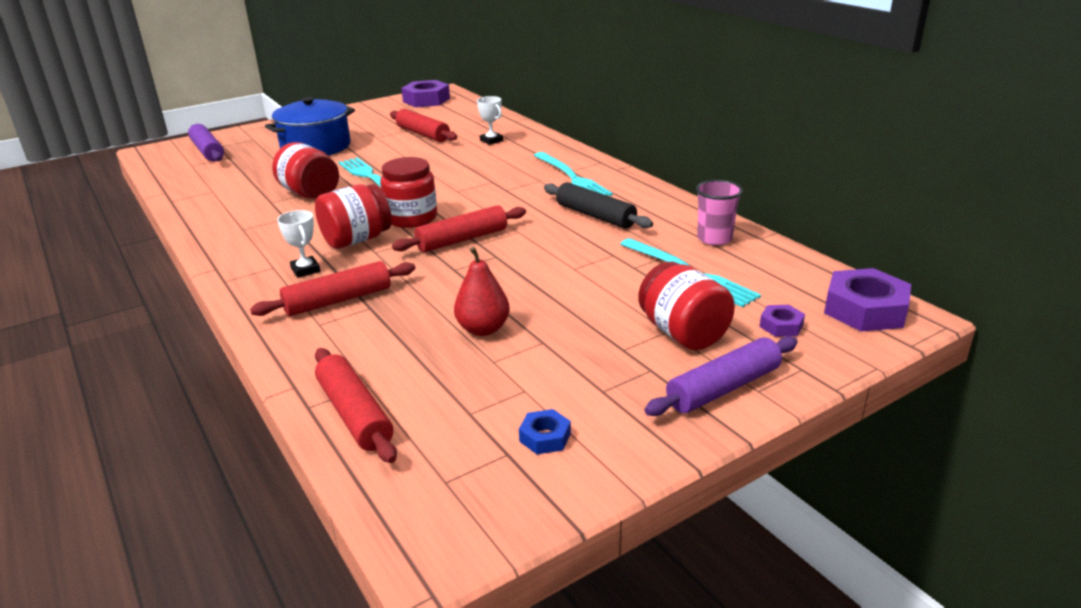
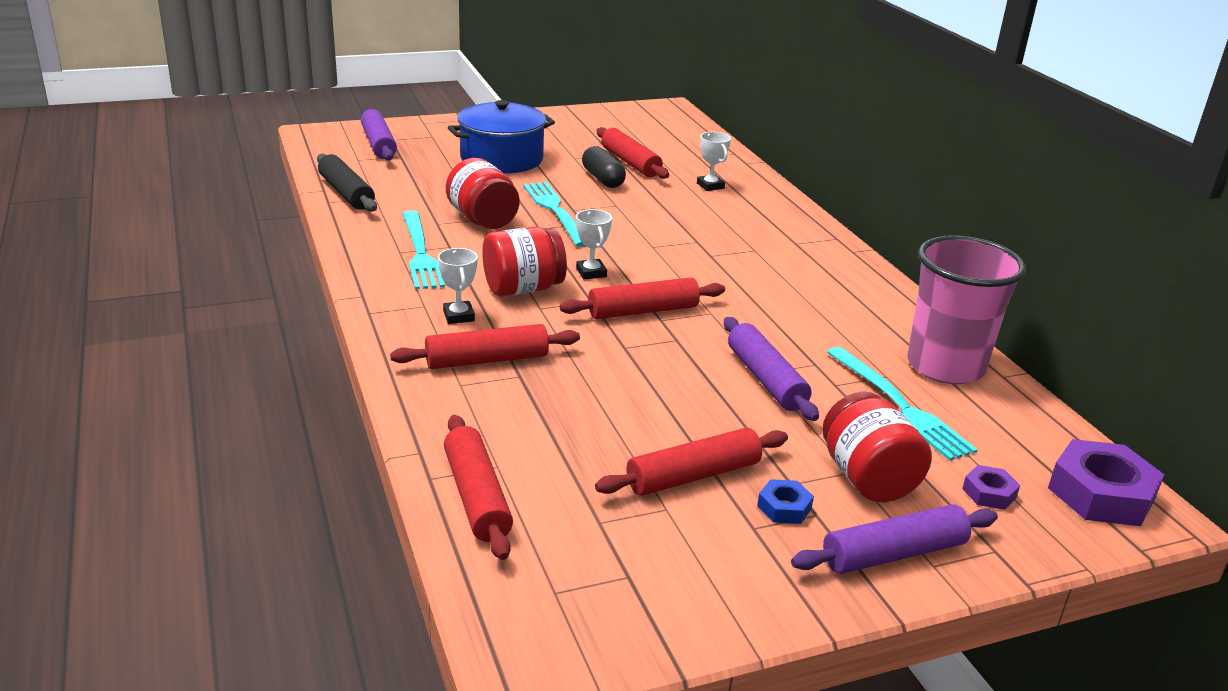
camera: 10 degrees right, 0 degrees up
(403, 149) = (603, 179): none -> black capsule
(411, 218) = (591, 272): red jar -> white trophy
(426, 100) = (645, 116): purple nut -> none
(483, 329) = (639, 427): red pear -> none
(540, 359) = (693, 475): none -> red rolling pin
(545, 437) = (674, 567): blue nut -> blue nut (784, 507)
(571, 177) = (794, 253): turquoise fork -> turquoise fork (420, 253)
(577, 273) = (766, 379): none -> purple rolling pin
(595, 215) = (809, 309): black rolling pin -> black rolling pin (346, 193)
(714, 239) = (945, 366): pink cup -> pink cup, size x1.81

